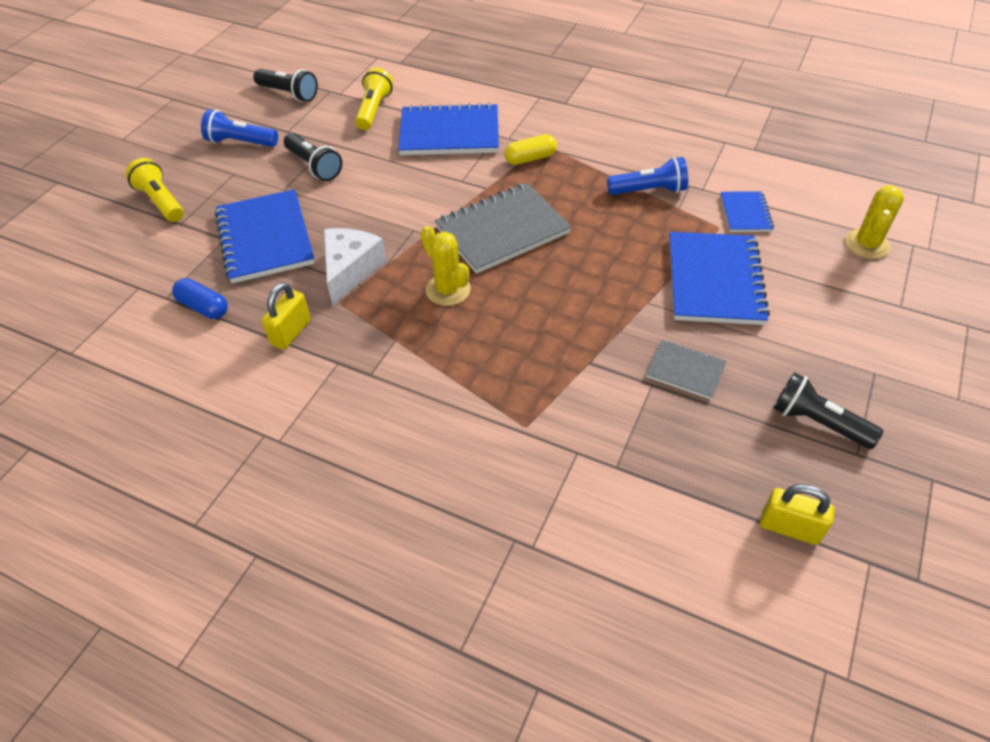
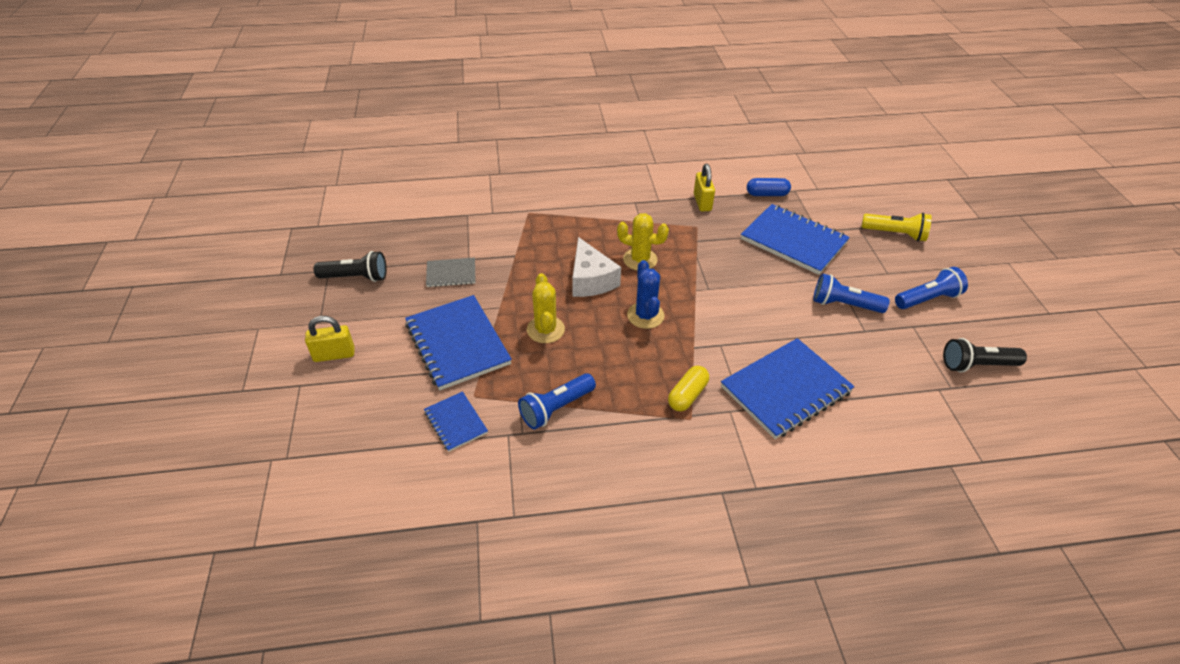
camera: 145 degrees right, 5 degrees down
(314, 166) = (844, 305): black flashlight -> blue flashlight
(350, 270) = (714, 245): white cheese -> white cheese (590, 280)
(374, 110) = (882, 384): yellow flashlight -> none
(502, 230) = (645, 315): grey notebook -> blue cactus
(789, 528) = (363, 223): yellow padlock -> yellow padlock (334, 355)
(867, 244) = (332, 437): yellow cactus -> yellow cactus (545, 330)

